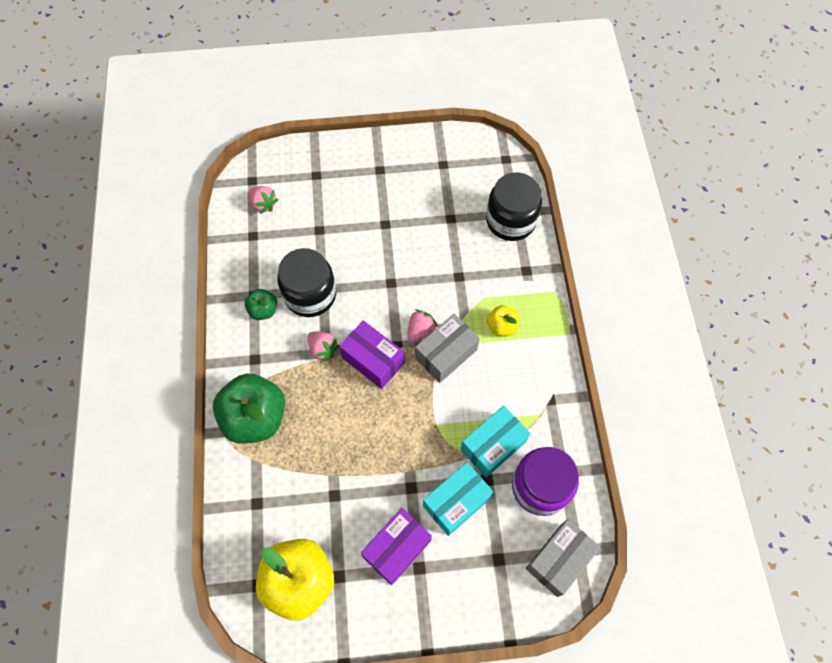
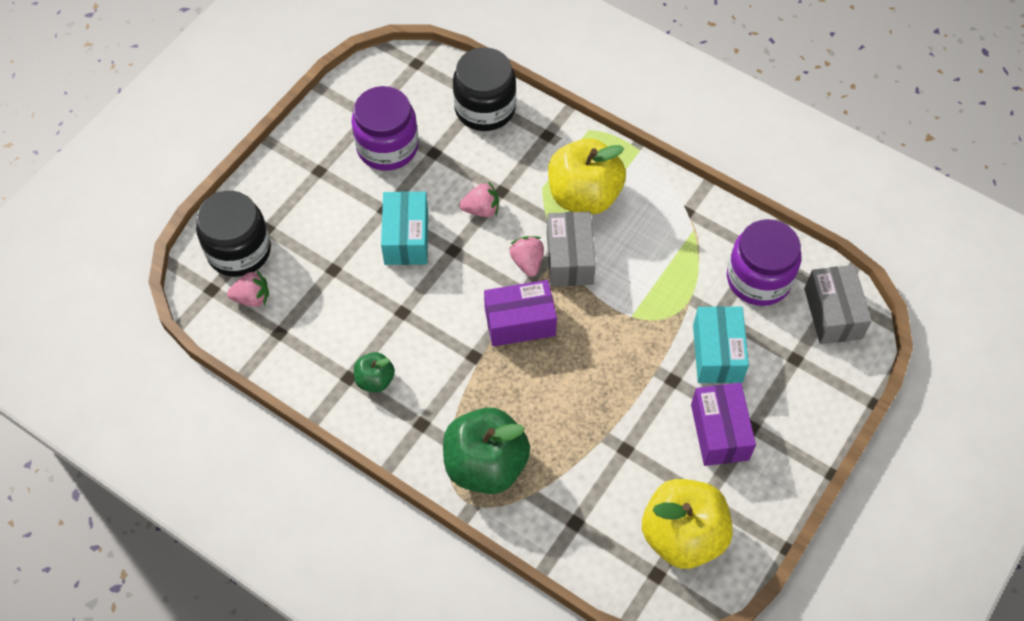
camera: 50 degrees left, 5 degrees down
(310, 295) = (398, 327): black jar -> black jar (239, 250)
(323, 349) = (468, 356): pink strawberry -> pink strawberry (481, 209)
(430, 191) = (387, 147): none -> purple jar
(493, 445) = (690, 287): turquoise box -> turquoise box (406, 238)
(501, 327) = (584, 195): yellow apple -> yellow apple, size x2.03

